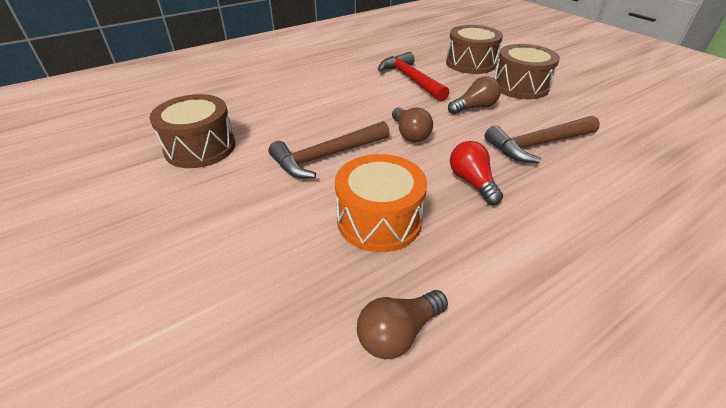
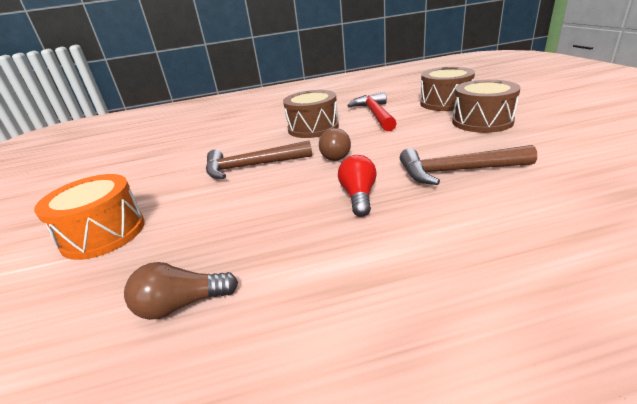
camera: 25 degrees right, 10 degrees down
(200, 148) = (171, 154): brown drum -> brown drum (313, 128)
(379, 220) = (249, 216): orange drum -> orange drum (104, 233)
(474, 107) = (416, 137): brown light bulb -> none

